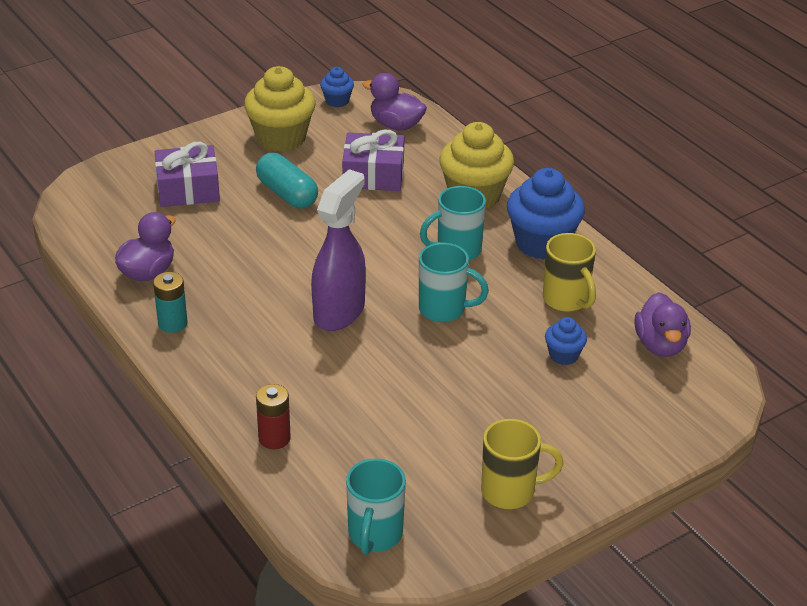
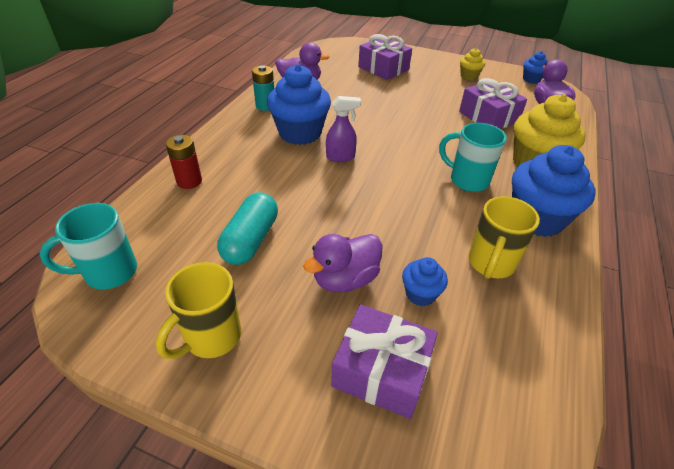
camera: 55 degrees right, 5 degrees up
(263, 321) = (300, 133): none -> blue cupcake
(281, 138) = (469, 76): yellow cupcake -> yellow cupcake, size x0.50
(287, 194) = (424, 96): turquoise capsule -> turquoise capsule (251, 240)
(339, 312) = (340, 157): purple spray bottle -> purple spray bottle, size x0.53
(444, 309) = (397, 201): turquoise mug -> none
(510, 491) = (211, 337): yellow mug -> yellow mug turned 75 degrees clockwise
(615, 412) = (381, 371): none -> purple gift
(660, 345) = (514, 363): purple duck -> purple duck (345, 279)

